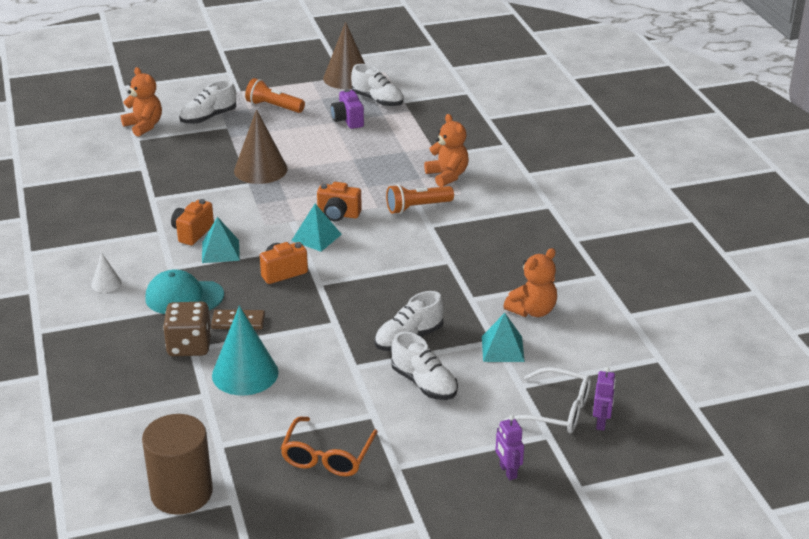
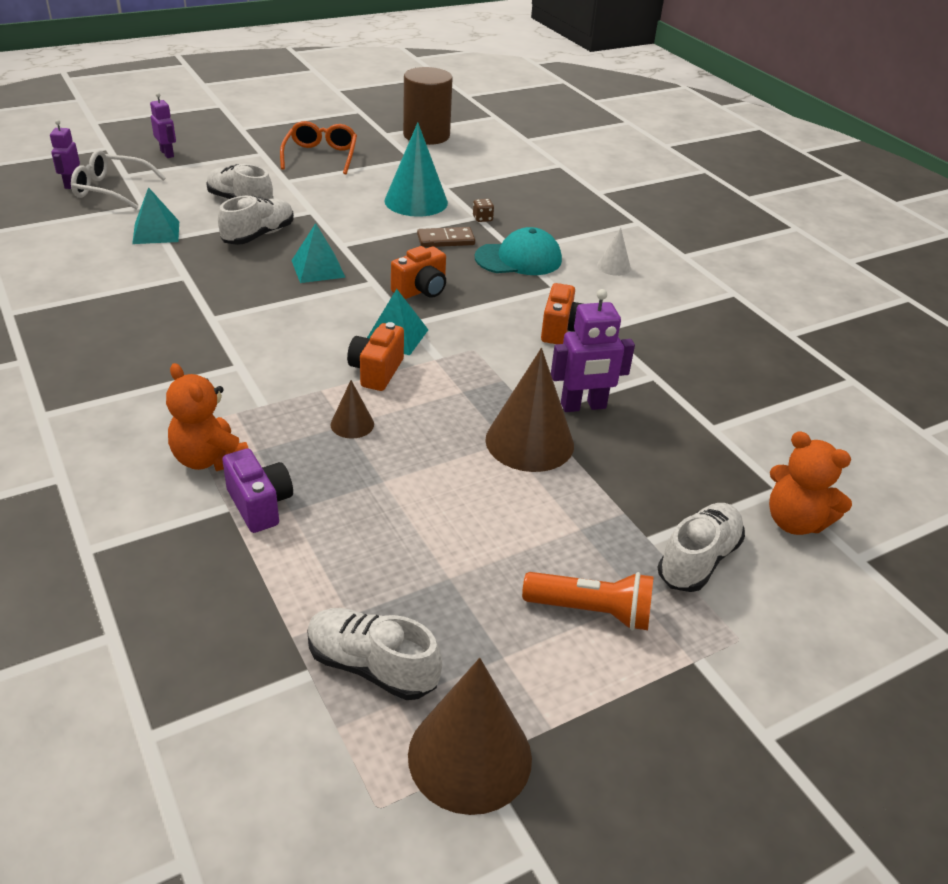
camera: 165 degrees right, 5 degrees up
(189, 346) = (482, 218): brown dice -> brown dice, size x0.42
(214, 185) = (583, 406): none -> purple robot
(220, 251) = (510, 310): turquoise pyramid -> turquoise pyramid (318, 268)
(338, 214) = (376, 371): orange camera -> orange camera turned 75 degrees counterclockwise
(348, 120) = (420, 586): purple camera -> purple camera (260, 505)
(362, 186) = (352, 424): none -> brown cone
(417, 207) = (259, 393): orange flashlight -> none
(532, 311) = (112, 268): orange teddy bear -> none

